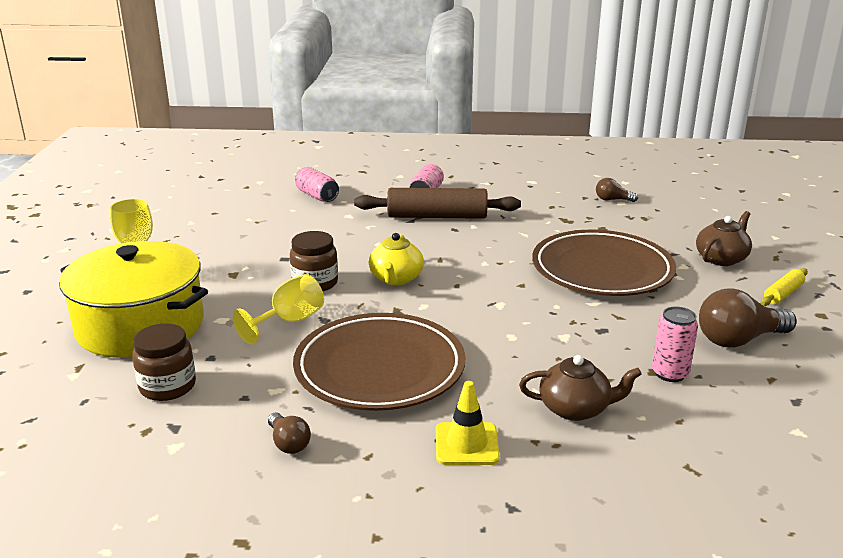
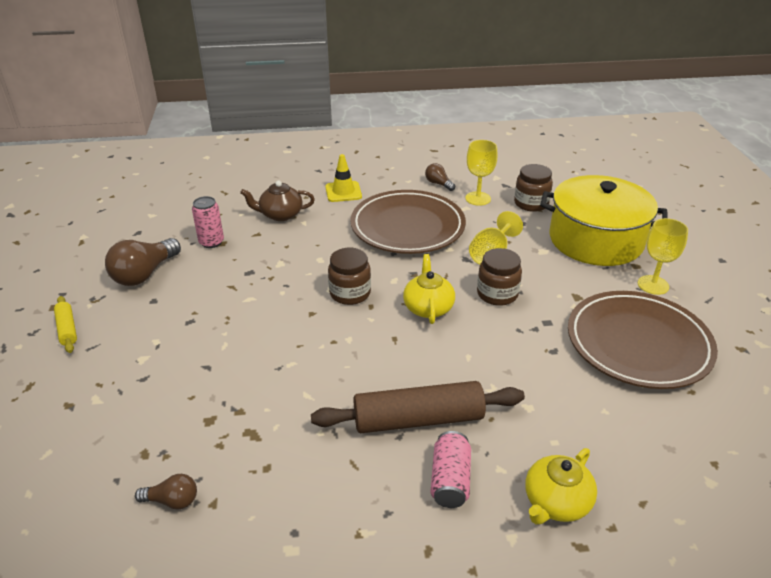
camera: 170 degrees right, 10 degrees up
(243, 405) = (478, 198): none -> yellow goblet
(317, 196) = (598, 451): pink can -> none
(364, 183) = (556, 502): none -> yellow teapot
(477, 298) = (350, 293): none -> brown jar
(602, 270) = (230, 342): brown plate -> brown plate (638, 344)
(721, 258) = (93, 376): brown teapot -> none
(738, 340) = (144, 274): brown light bulb -> brown light bulb turned 150 degrees clockwise
(783, 294) = (67, 329): yellow rolling pin -> yellow rolling pin turned 60 degrees counterclockwise

